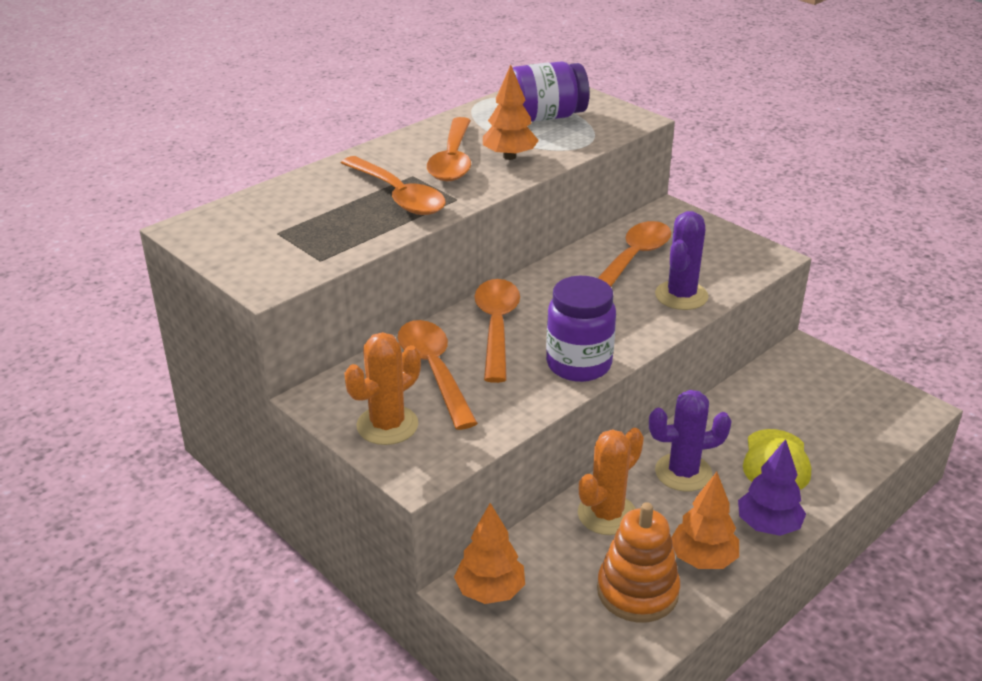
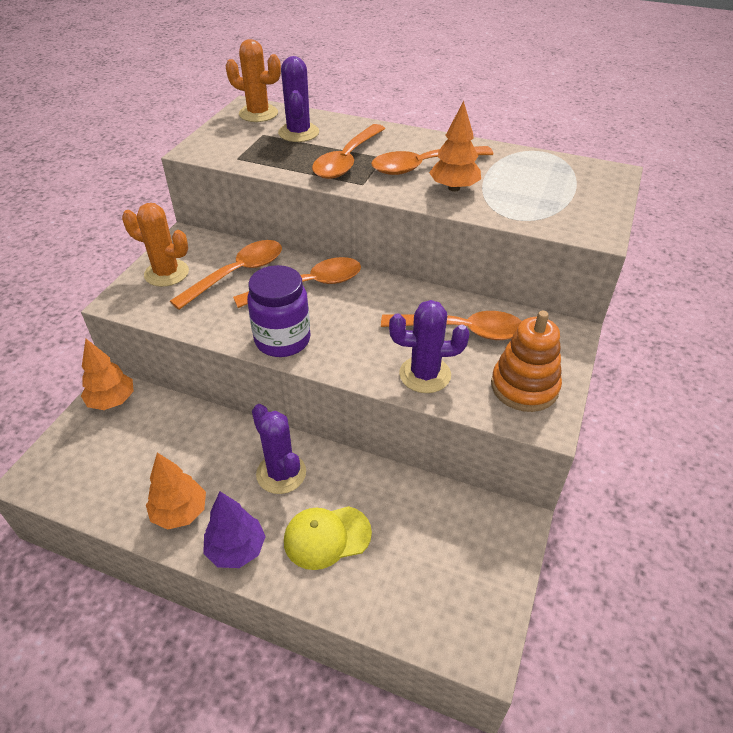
camera: 65 degrees right, 10 degrees up
(300, 209) = (298, 133): none -> purple cactus
(545, 117) = (545, 186): purple jar -> none
(607, 514) = (211, 439): orange cactus -> orange cactus (258, 113)
(637, 591) = (132, 480): orange stacking toy -> orange stacking toy (524, 387)

